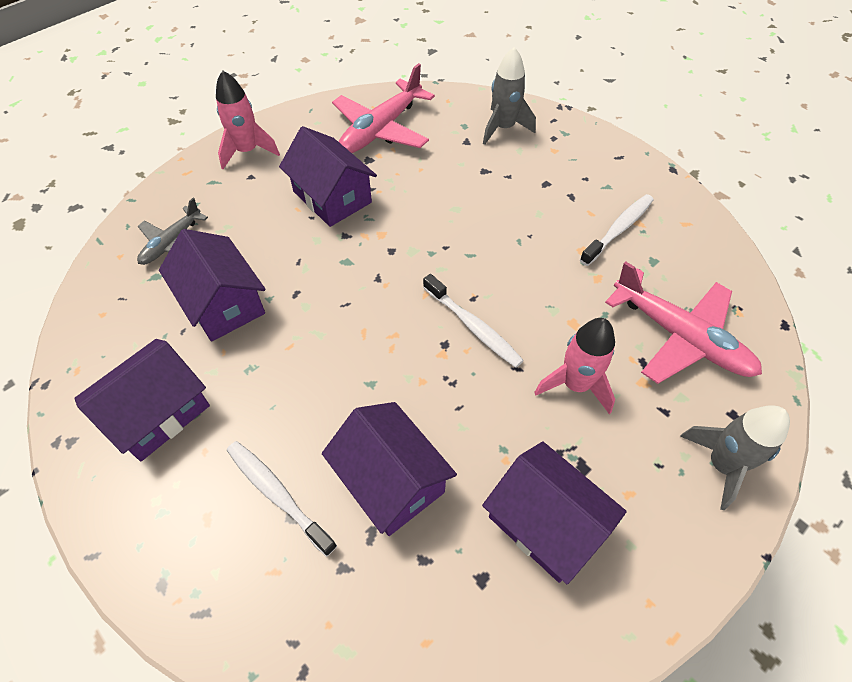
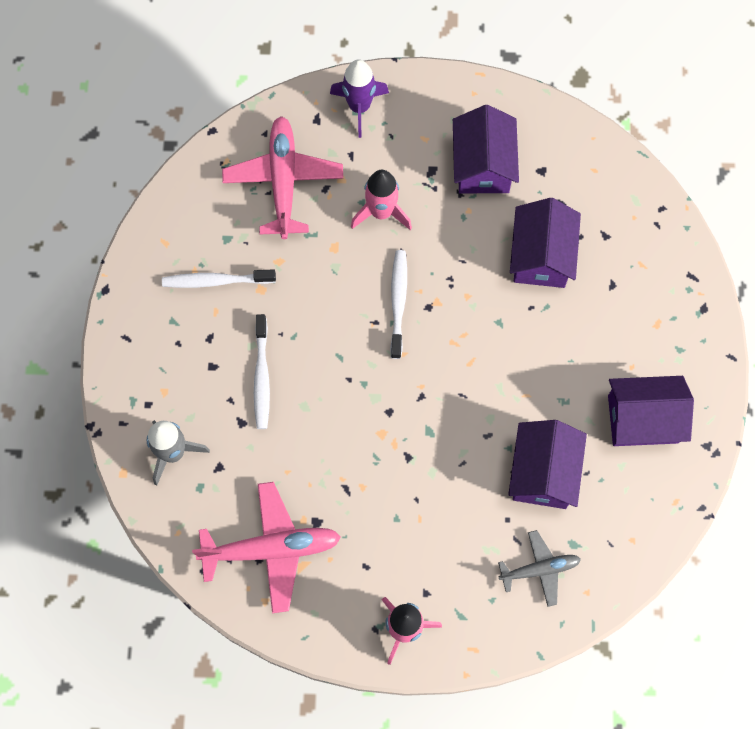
camera: 135 degrees left, 15 degrees up
(277, 494) = (609, 303): white toothbrush -> white toothbrush (261, 377)
(332, 197) = (383, 506): purple house -> none
(721, 465) = (359, 107): grey rocket -> purple rocket

